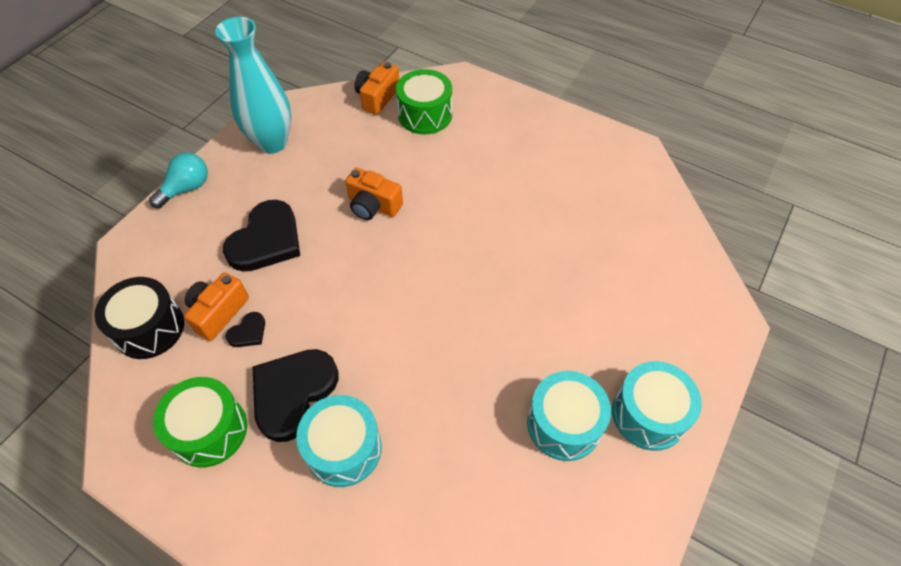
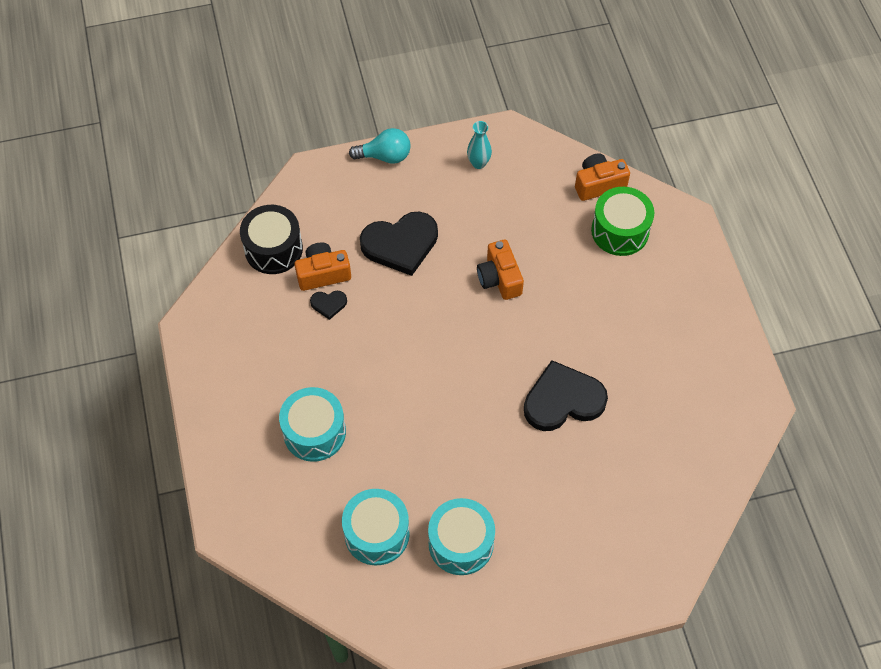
camera: 45 degrees right, 5 degrees up
(209, 430) = (251, 350): green drum -> none
(272, 142) = (478, 163): turquoise vase -> turquoise vase, size x0.45
(293, 393) = (318, 370): black heart -> black heart (563, 400)
(648, 414) = (522, 590): turquoise drum -> turquoise drum (377, 533)

